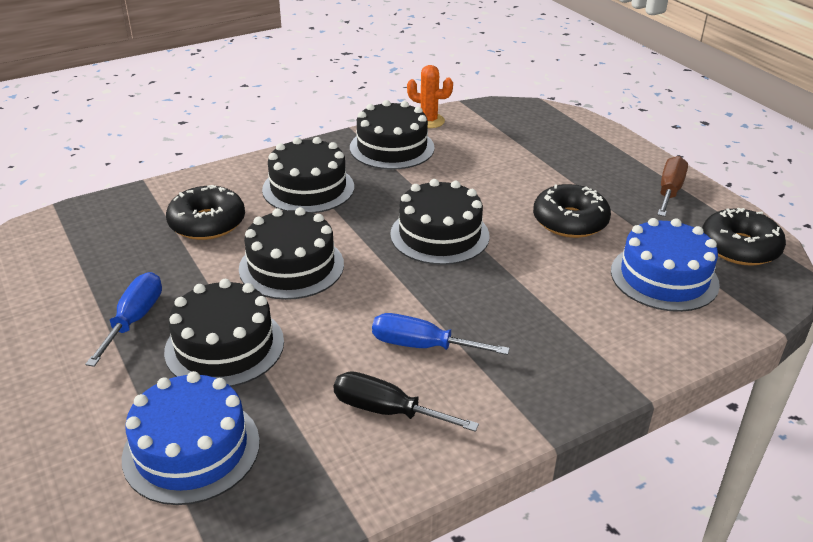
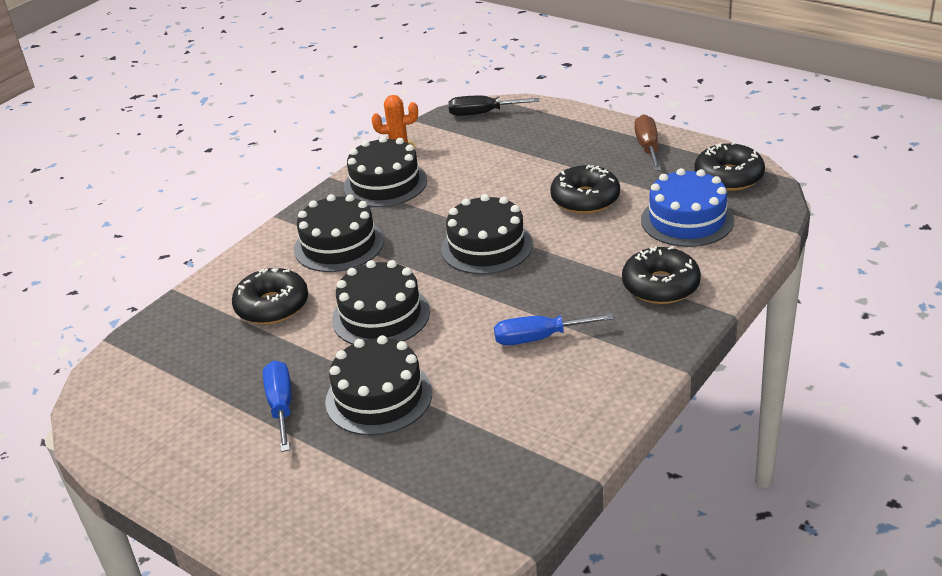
camera: 20 degrees left, 0 degrees up
(191, 449) = (419, 478): blue cake -> none
(386, 411) = (548, 394): black screwdriver -> black screwdriver (482, 113)
(589, 337) = (660, 285): none -> black donut

